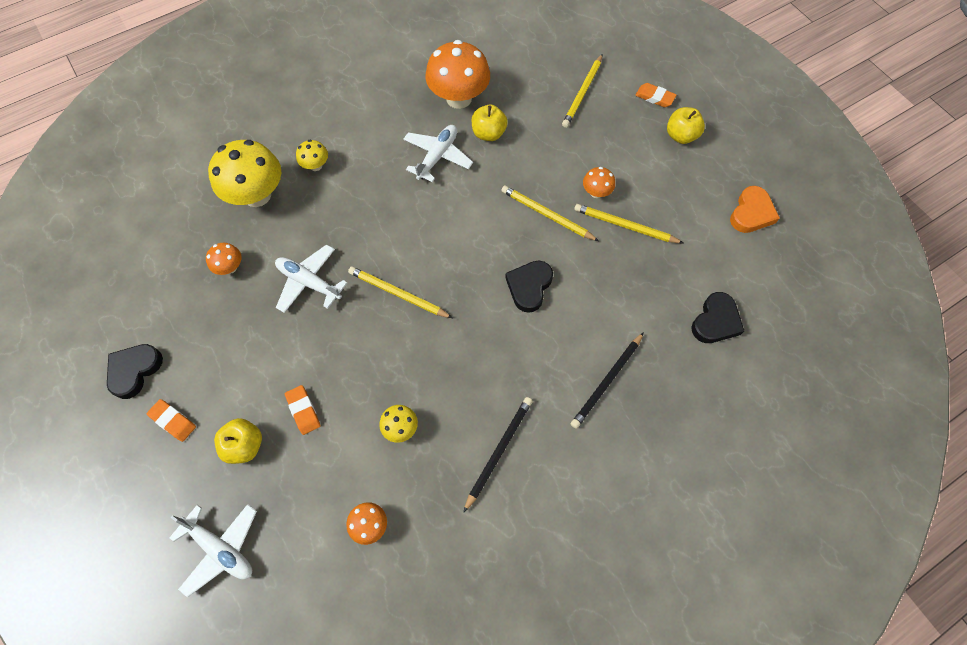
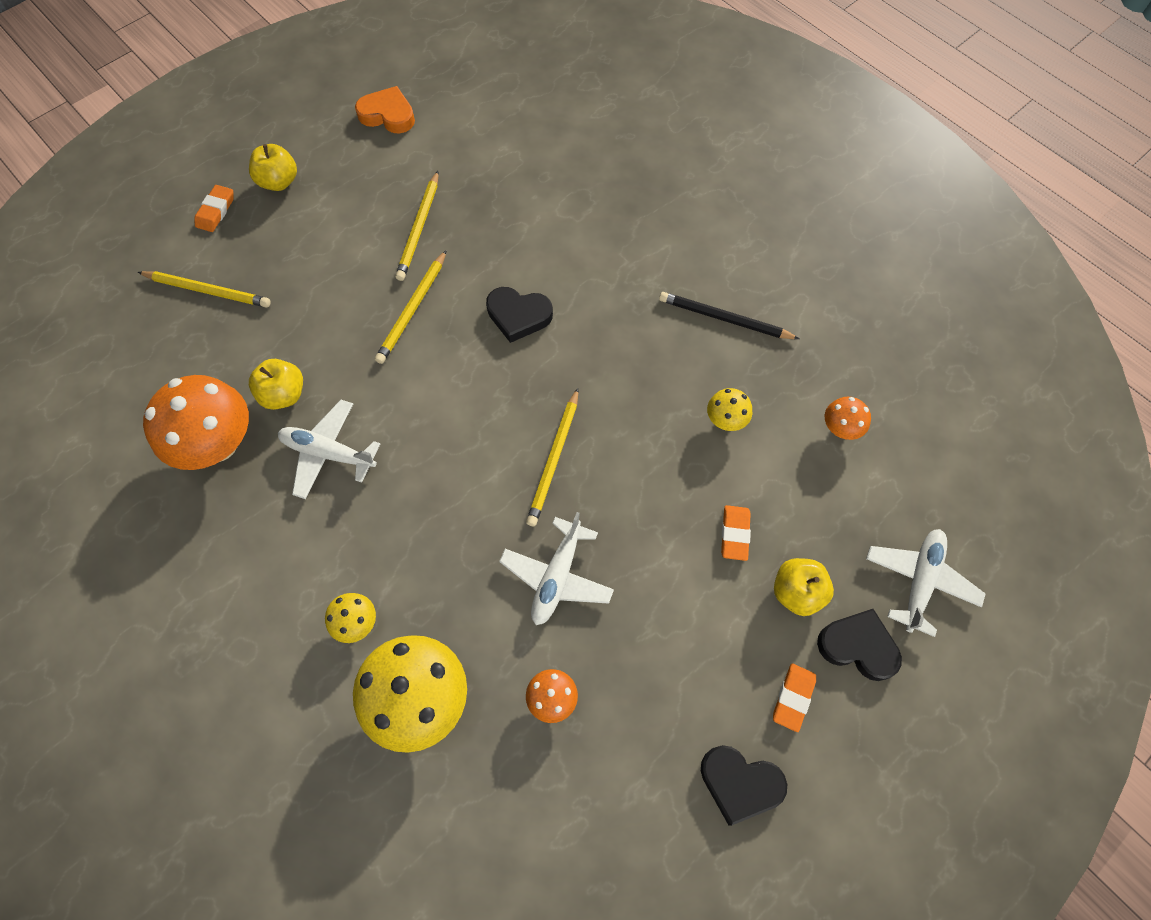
camera: 100 degrees left, 0 degrees up
(303, 410) = (734, 534): orange eraser -> orange eraser turned 45 degrees counterclockwise
(596, 192) = (373, 261): orange mushroom -> none
(607, 381) = (621, 230): black pencil -> none
(715, 321) = (530, 142): black heart -> black heart (858, 646)

